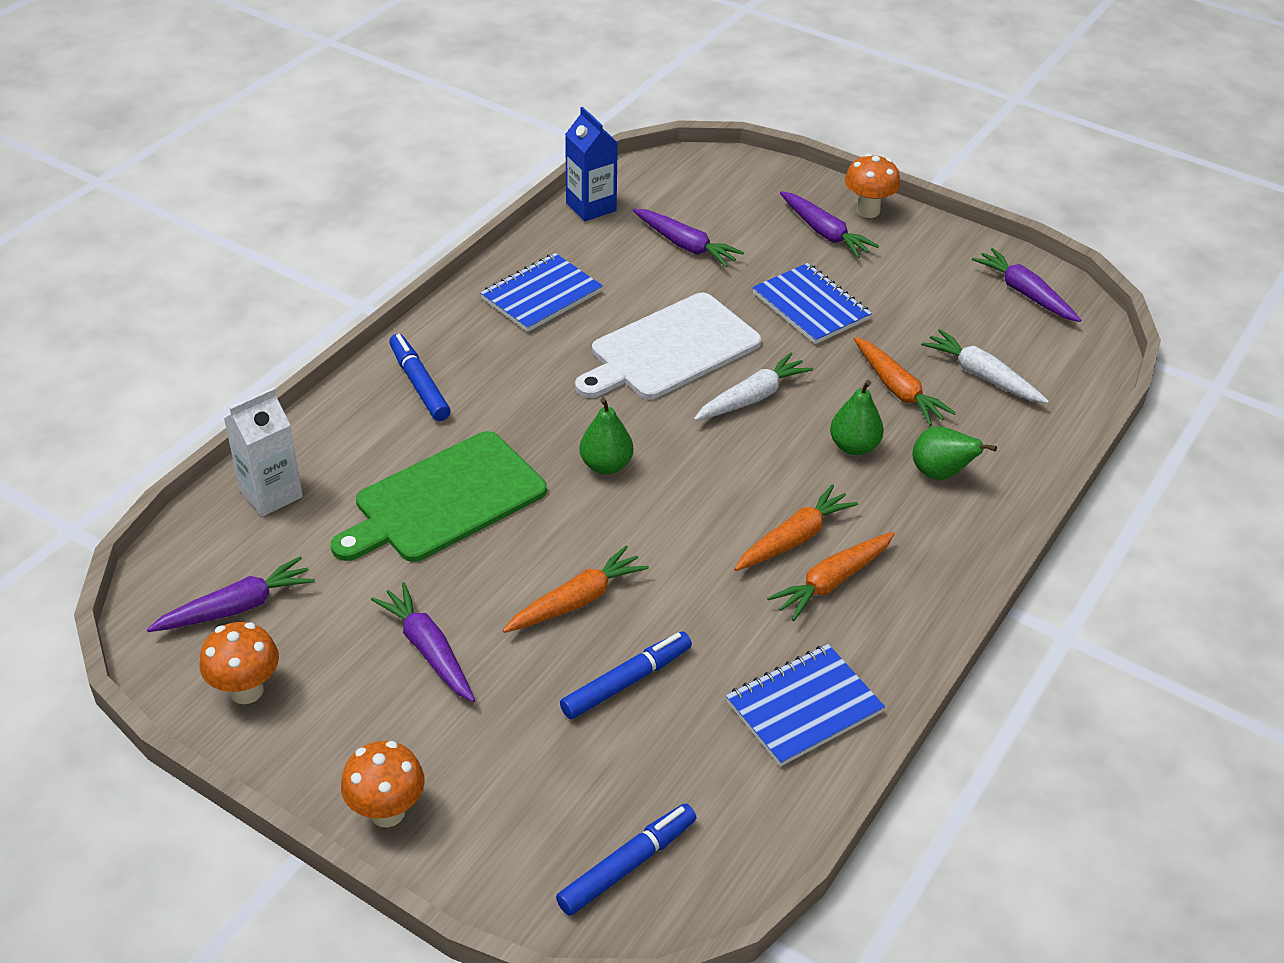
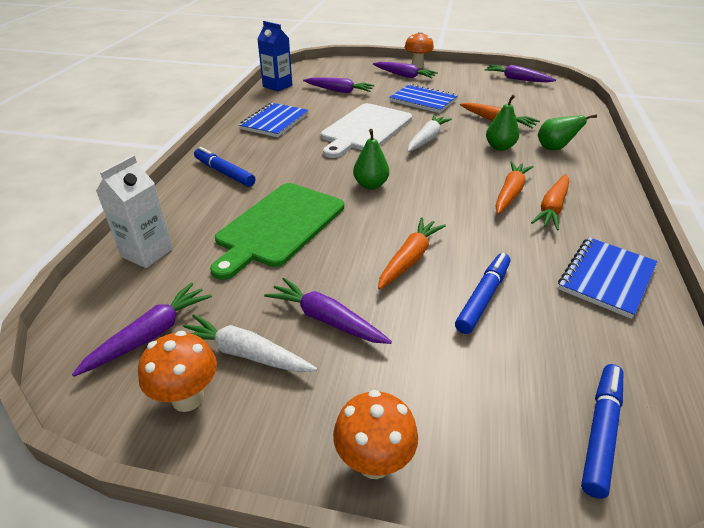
camera: 20 degrees left, 5 degrees down
(982, 376) = (531, 109): white carrot -> white carrot (245, 353)

